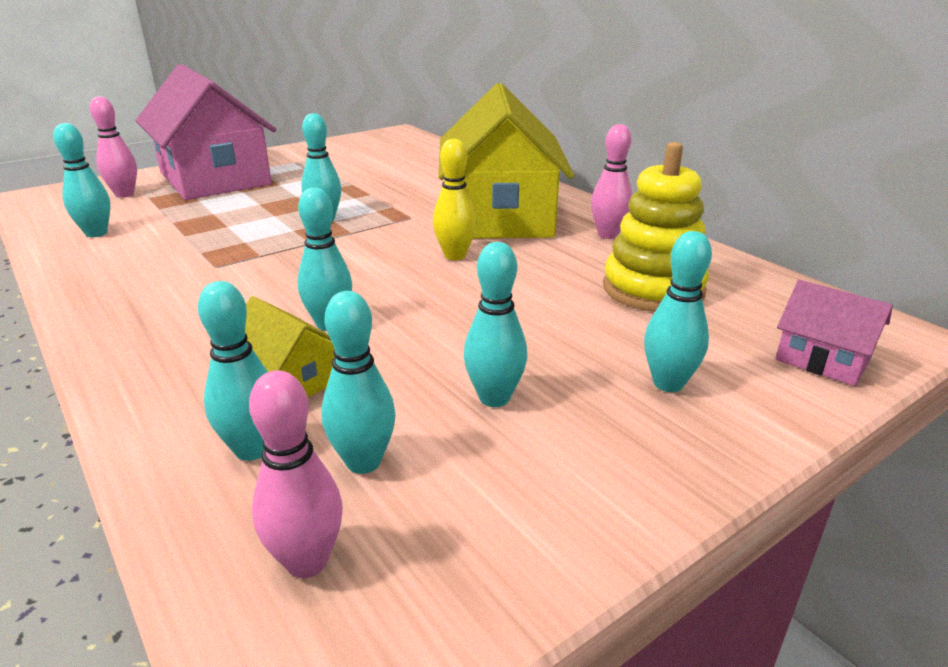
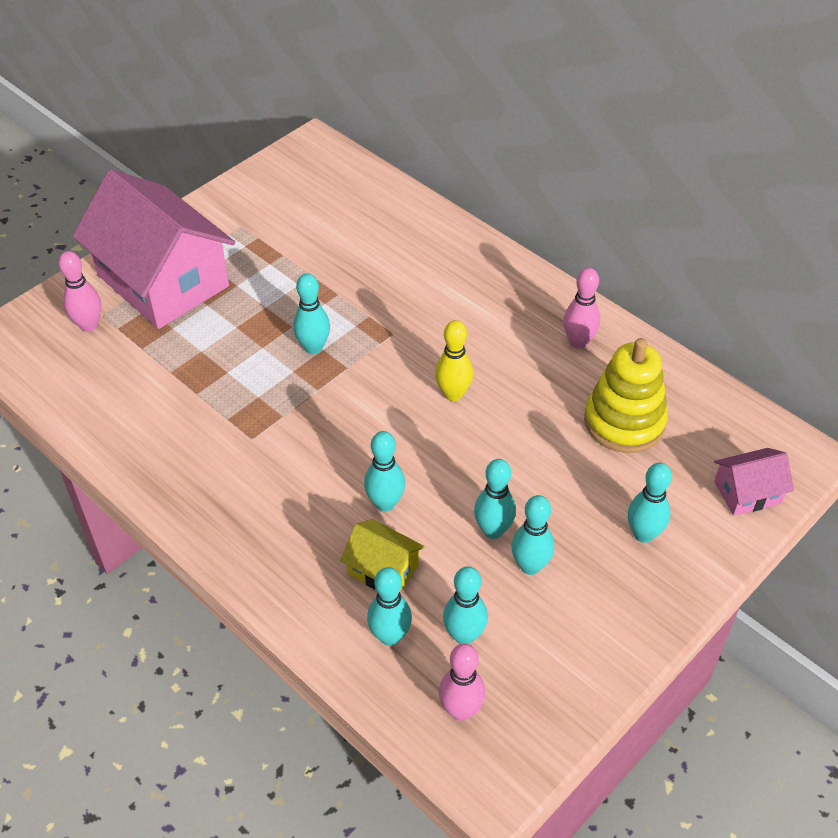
camera: 10 degrees left, 20 degrees up
(96, 233) = (110, 400): turquoise bowling pin -> turquoise bowling pin (493, 530)
(500, 216) = (476, 321): yellow house -> none
(822, 359) = (747, 492): pink house -> pink house turned 45 degrees counterclockwise

